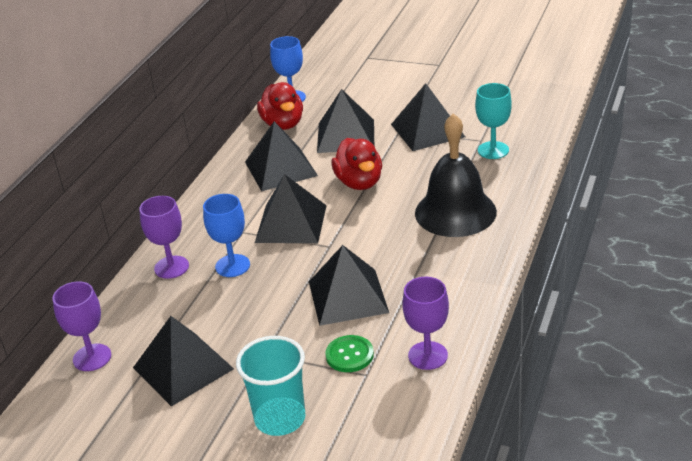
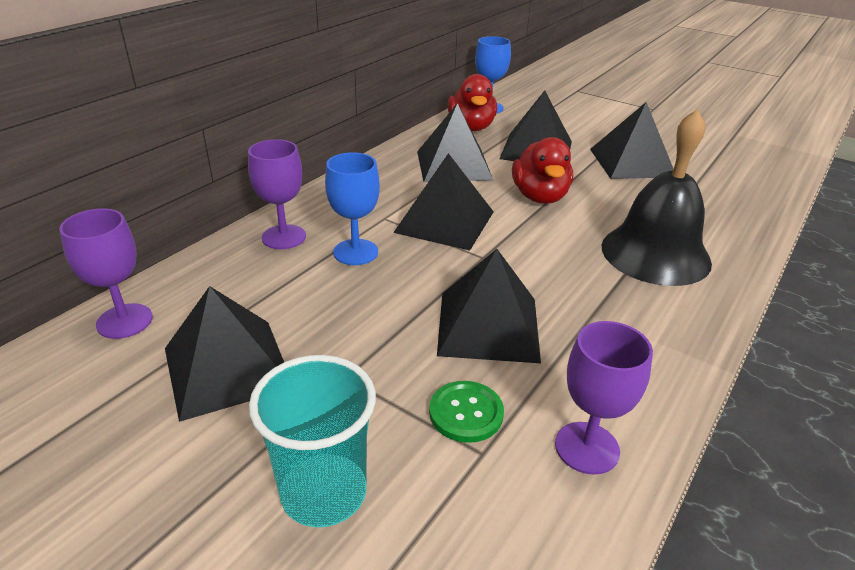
camera: 10 degrees right, 0 degrees up
(493, 150) = (710, 197): turquoise goblet -> none

